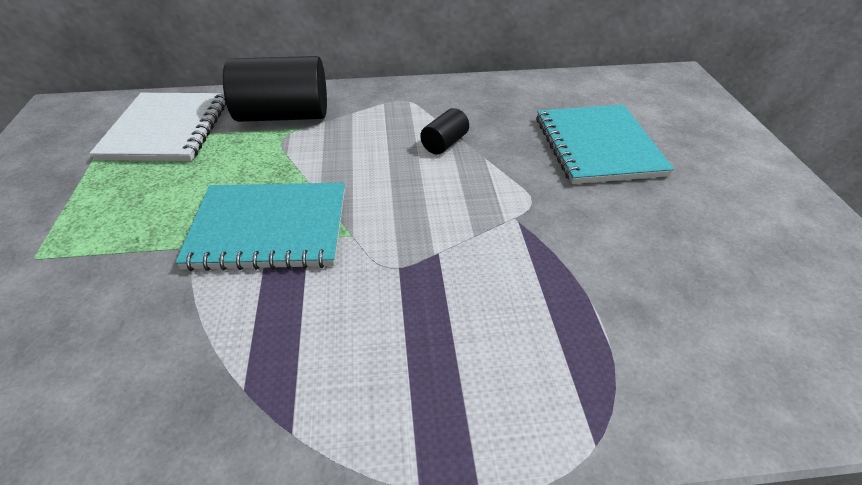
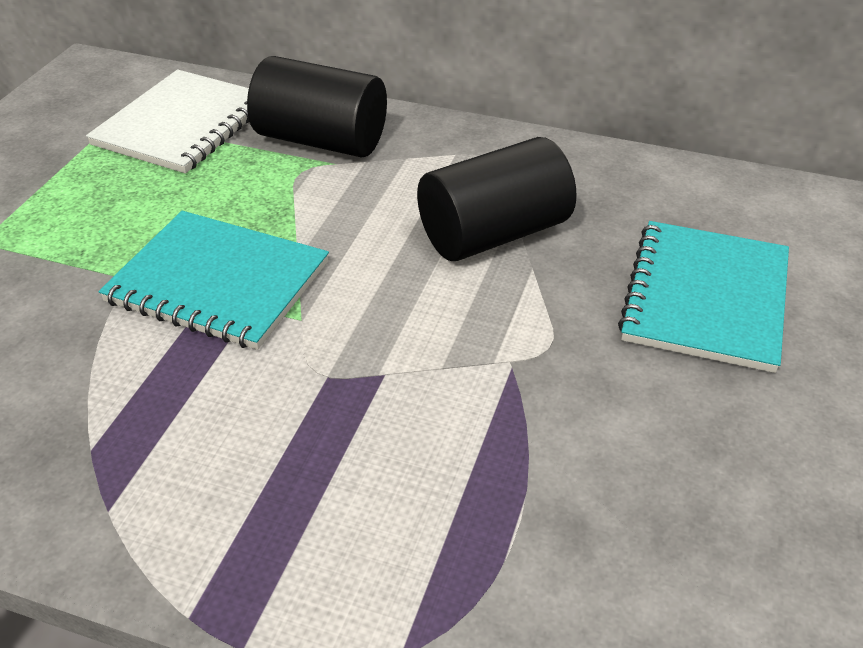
camera: 25 degrees right, 0 degrees up
(444, 143) = (494, 234): black cylinder -> black cylinder, size x2.11

